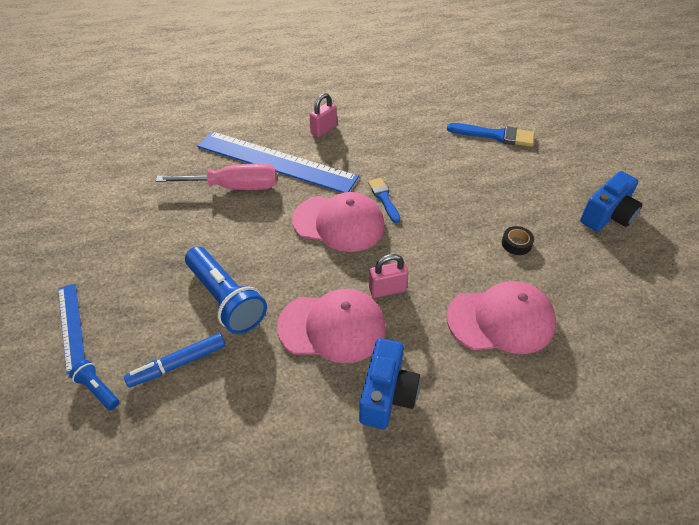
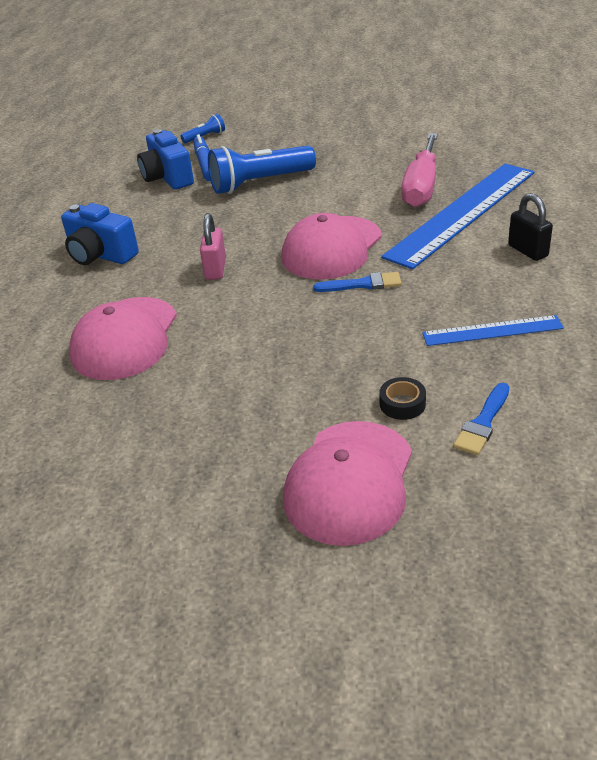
camera: 110 degrees right, 10 degrees down
(71, 326) = (272, 123): blue ruler -> blue ruler (492, 331)
(323, 130) = (528, 251): pink padlock -> black padlock
(332, 327) = (191, 234): pink cap -> pink cap (350, 482)
(495, 135) = (483, 423): blue brush -> blue brush, size x0.66
(516, 244) = (227, 381): black tape -> black tape (402, 404)
(607, 215) = (230, 501): blue camera -> blue camera (167, 178)

